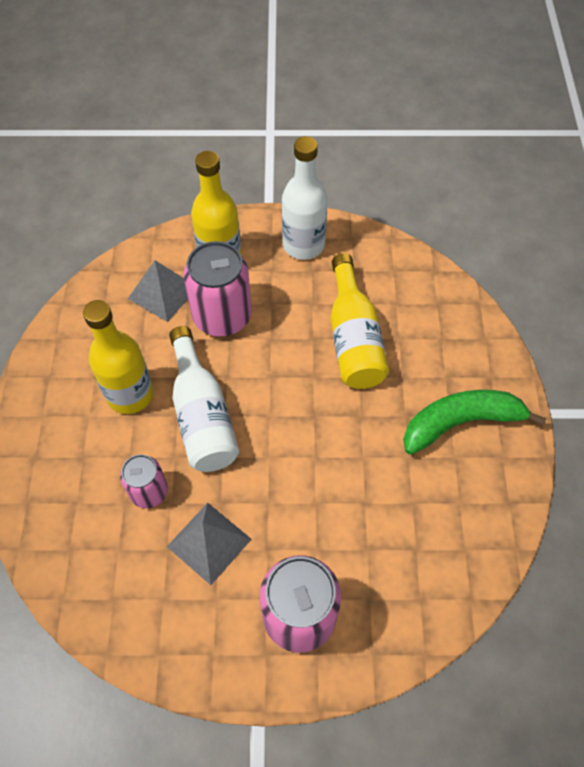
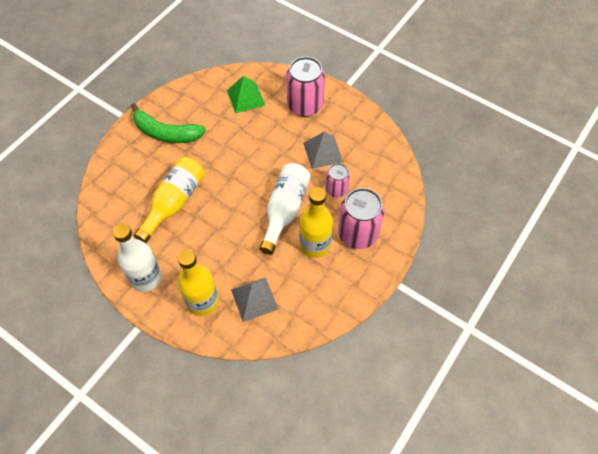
camera: 145 degrees left, 0 degrees up
(222, 316) = (232, 260): pink can -> pink can (358, 234)
(406, 564) = (246, 97): none -> green pyramid

